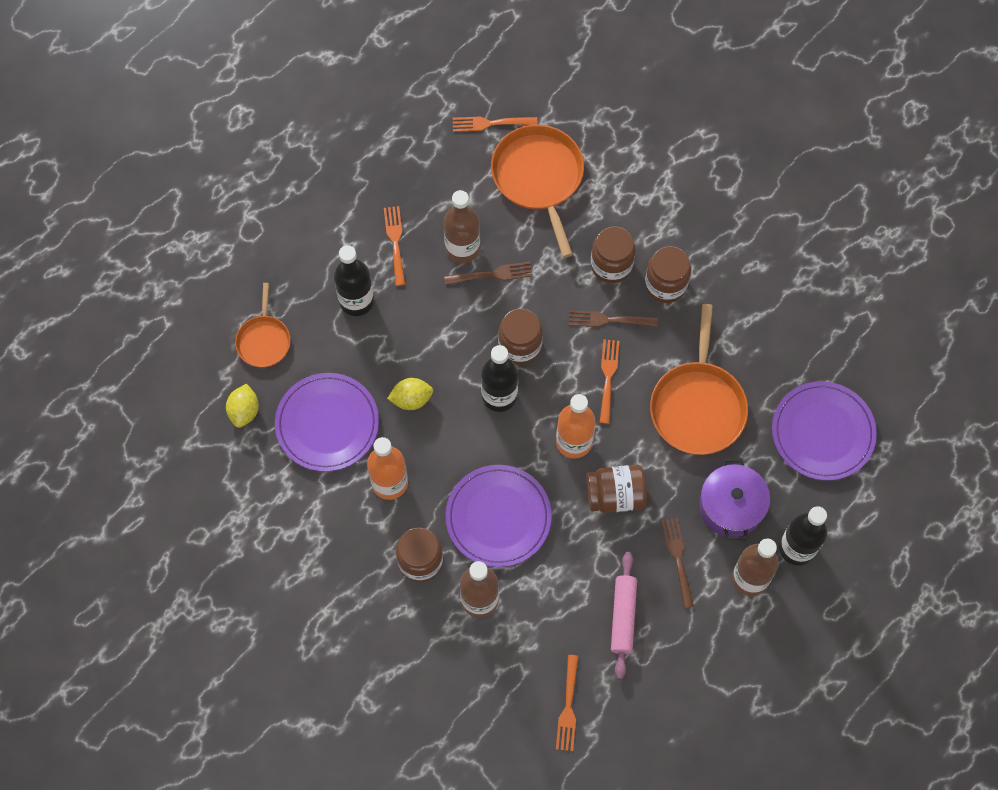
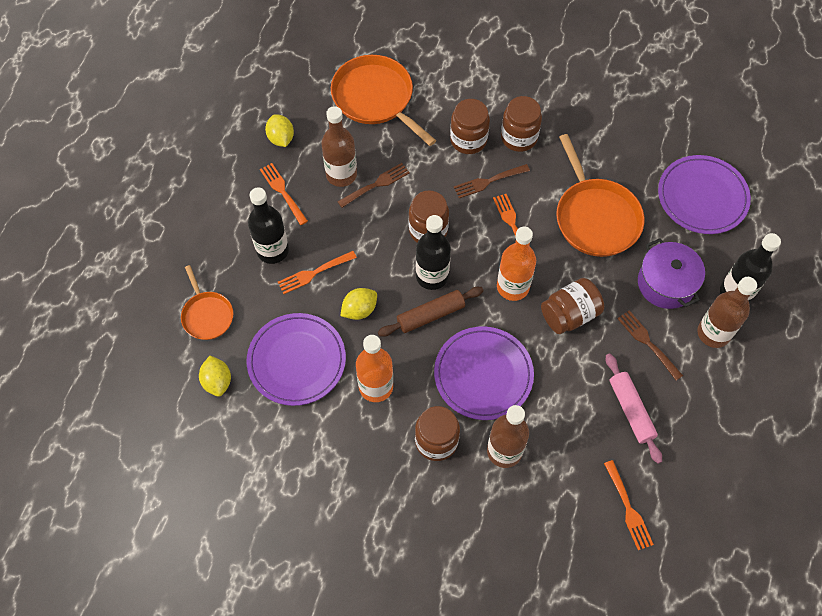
camera: 25 degrees left, 5 degrees down
(421, 182) = (281, 138): none -> yellow lemon
(477, 435) = (430, 315): none -> brown rolling pin
(491, 123) = (316, 73): orange fork -> orange fork (314, 272)

